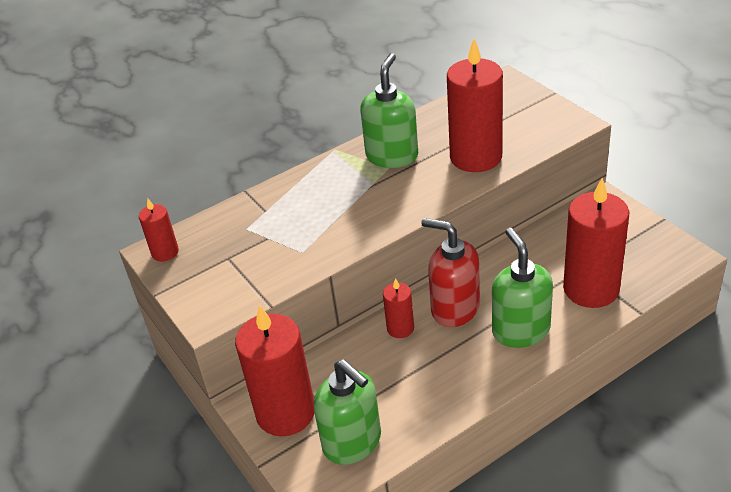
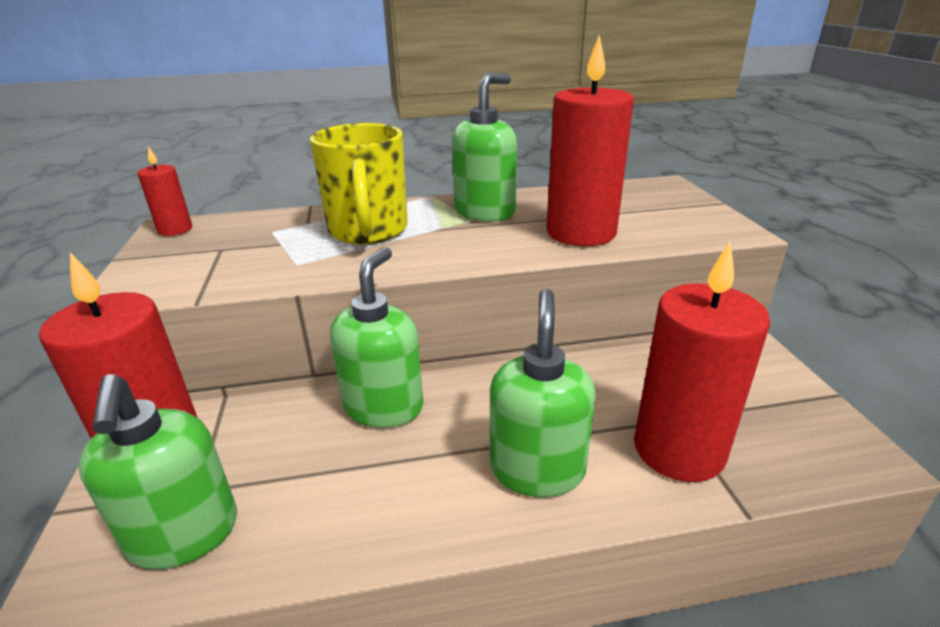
camera: 20 degrees right, 10 degrees down
(323, 205) = (368, 231): none -> yellow mug
(400, 328) = (384, 406): red candle -> green soap dispenser
(454, 308) = (468, 407): red soap dispenser -> none

